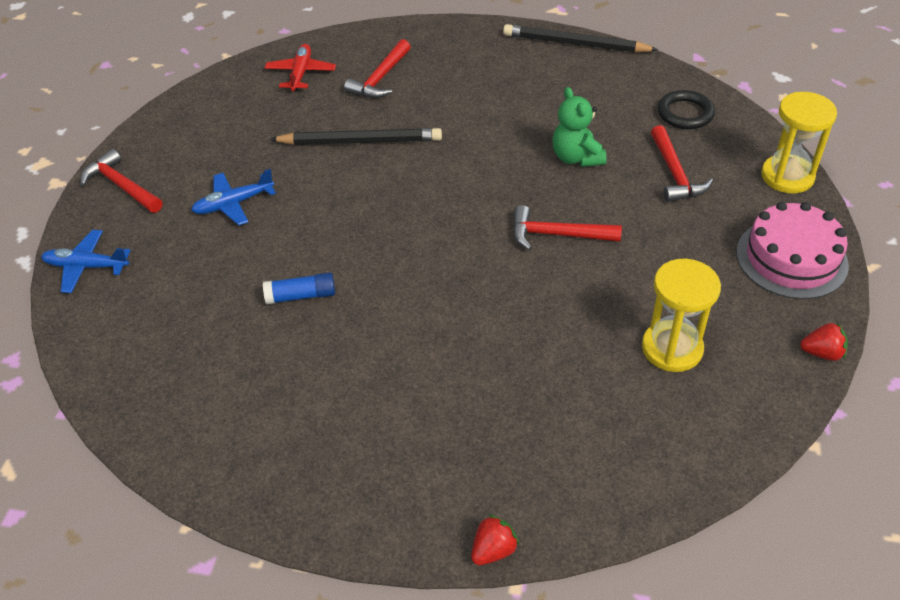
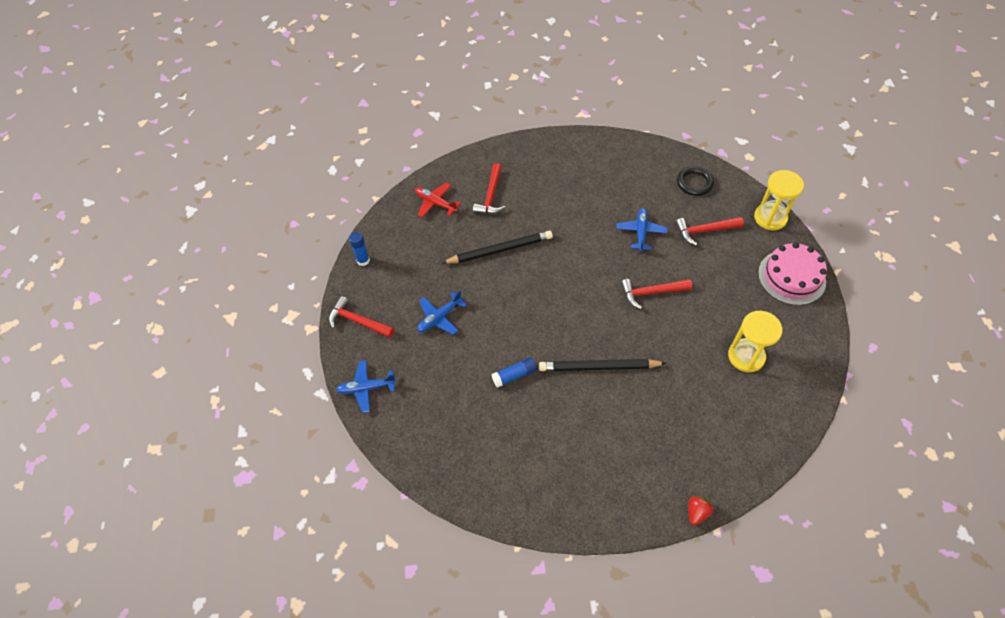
camera: 15 degrees left, 10 degrees up
(169, 119) = (363, 260): none -> blue glue stick
(301, 73) = (435, 203): red plane -> red plane turned 45 degrees counterclockwise
(575, 44) = (606, 141): black pencil -> black pencil (599, 367)
(576, 157) = (641, 232): green teddy bear -> blue plane
(675, 174) = (704, 231): red hammer -> red hammer turned 105 degrees clockwise
(822, 353) = (828, 338): red strawberry -> none

